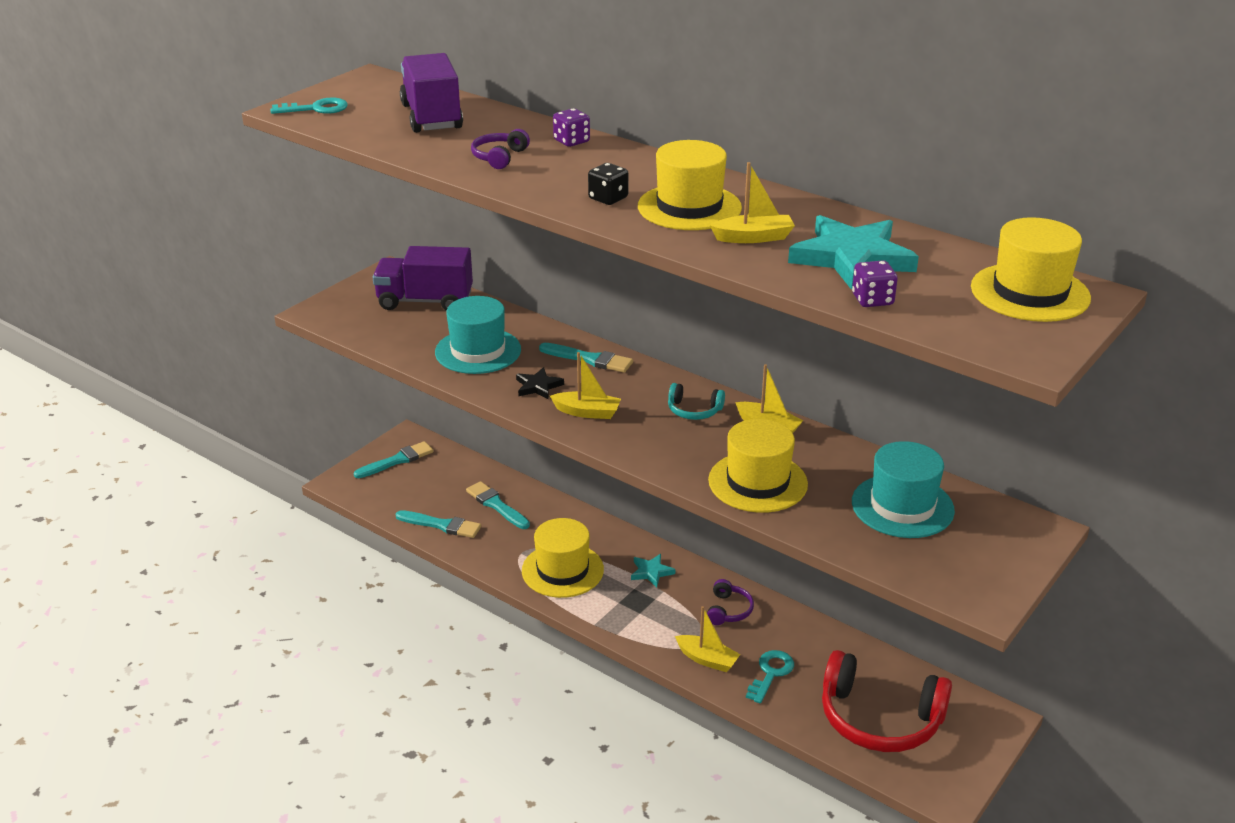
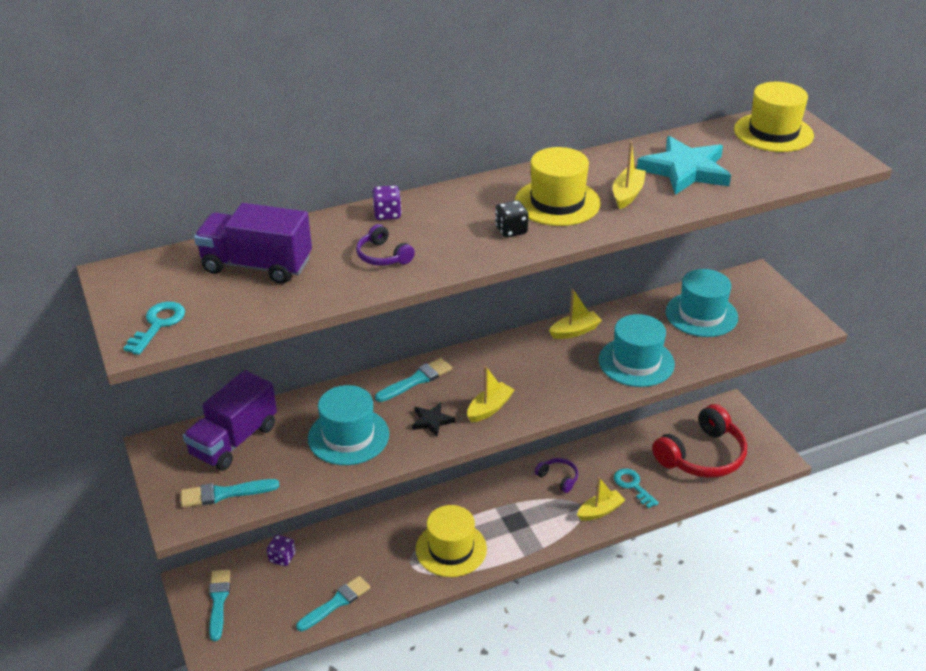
camera: 60 degrees left, 5 degrees up
(496, 505) = (339, 557): turquoise brush -> turquoise brush (224, 493)
(651, 572) = (490, 500): turquoise star -> none
(694, 410) = (529, 356): turquoise headphones -> none
(757, 482) = (636, 362): yellow hat -> turquoise hat
(872, 300) = (748, 184): purple dice -> purple dice (282, 557)

